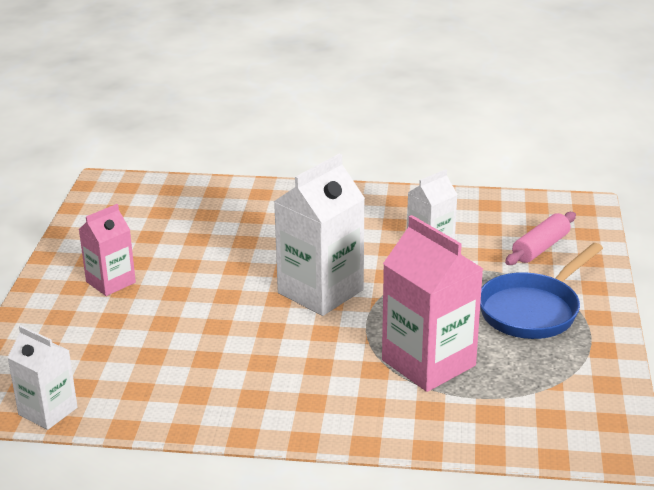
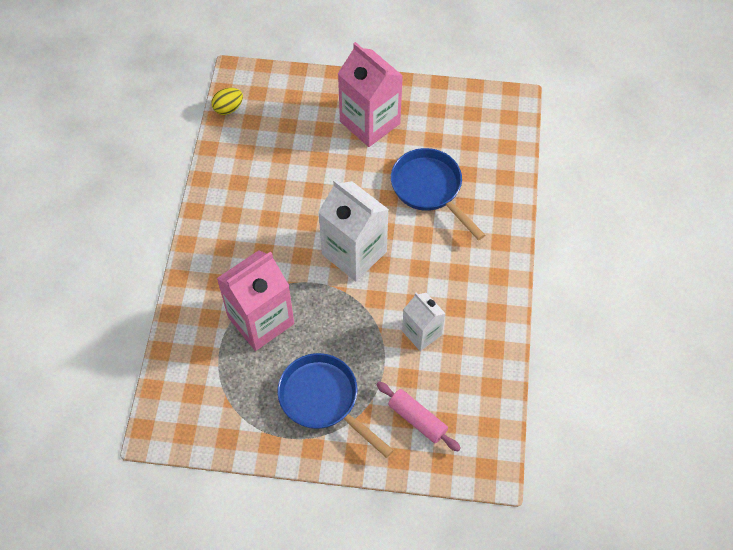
camera: 90 degrees right, 30 degrees up
(48, 411) = (228, 108): white carton -> yellow egg
(110, 282) = (370, 122): pink carton -> pink carton, size x1.69
(227, 239) = (430, 189): none -> blue pan

